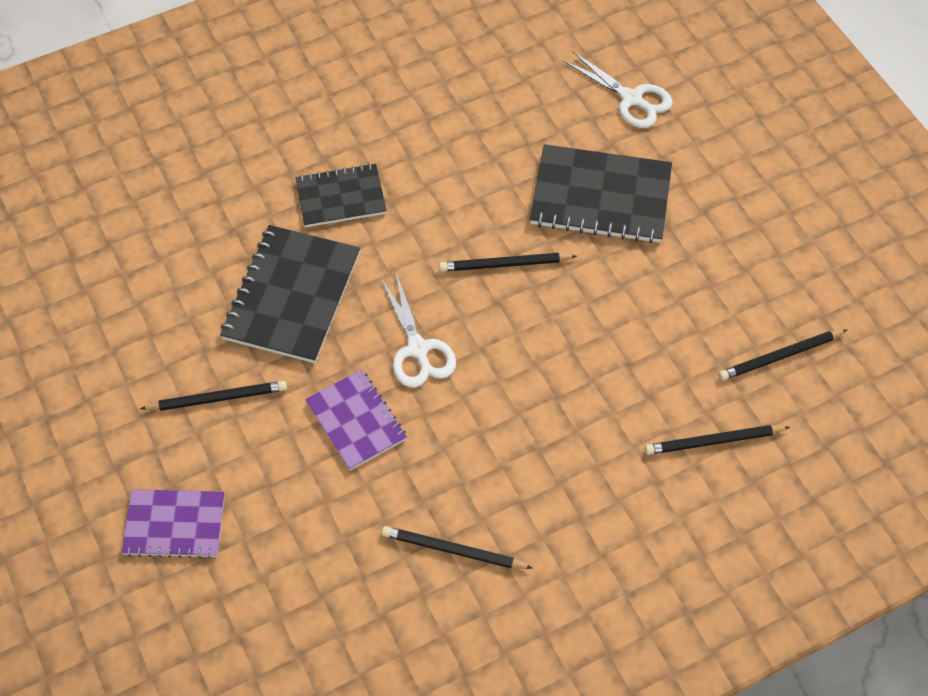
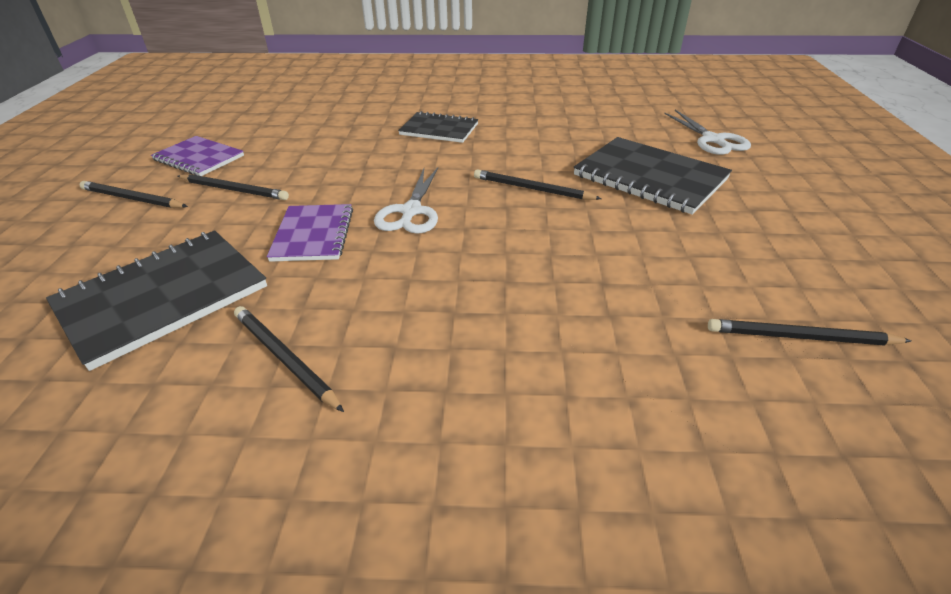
camera: 30 degrees right, 20 degrees down
(174, 525) = (102, 244): purple notebook -> purple notebook (199, 158)
(292, 296) = (351, 160): black notebook -> black notebook (163, 297)
(713, 441) = (668, 384): black pencil -> black pencil (132, 199)

